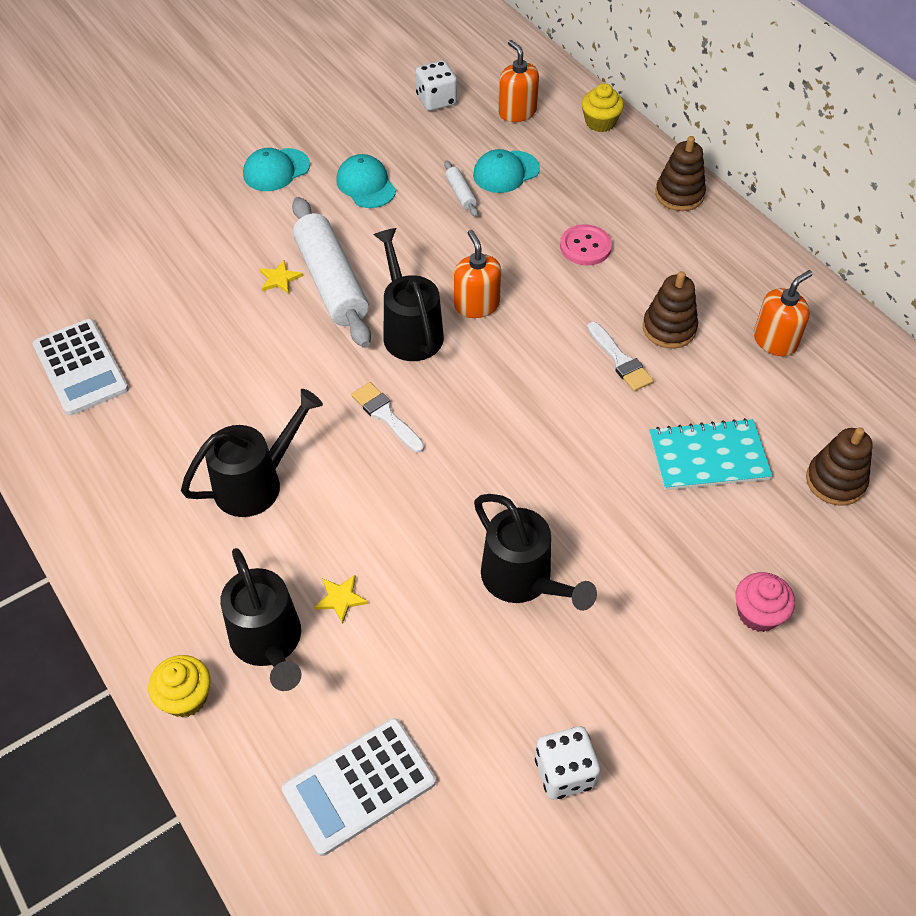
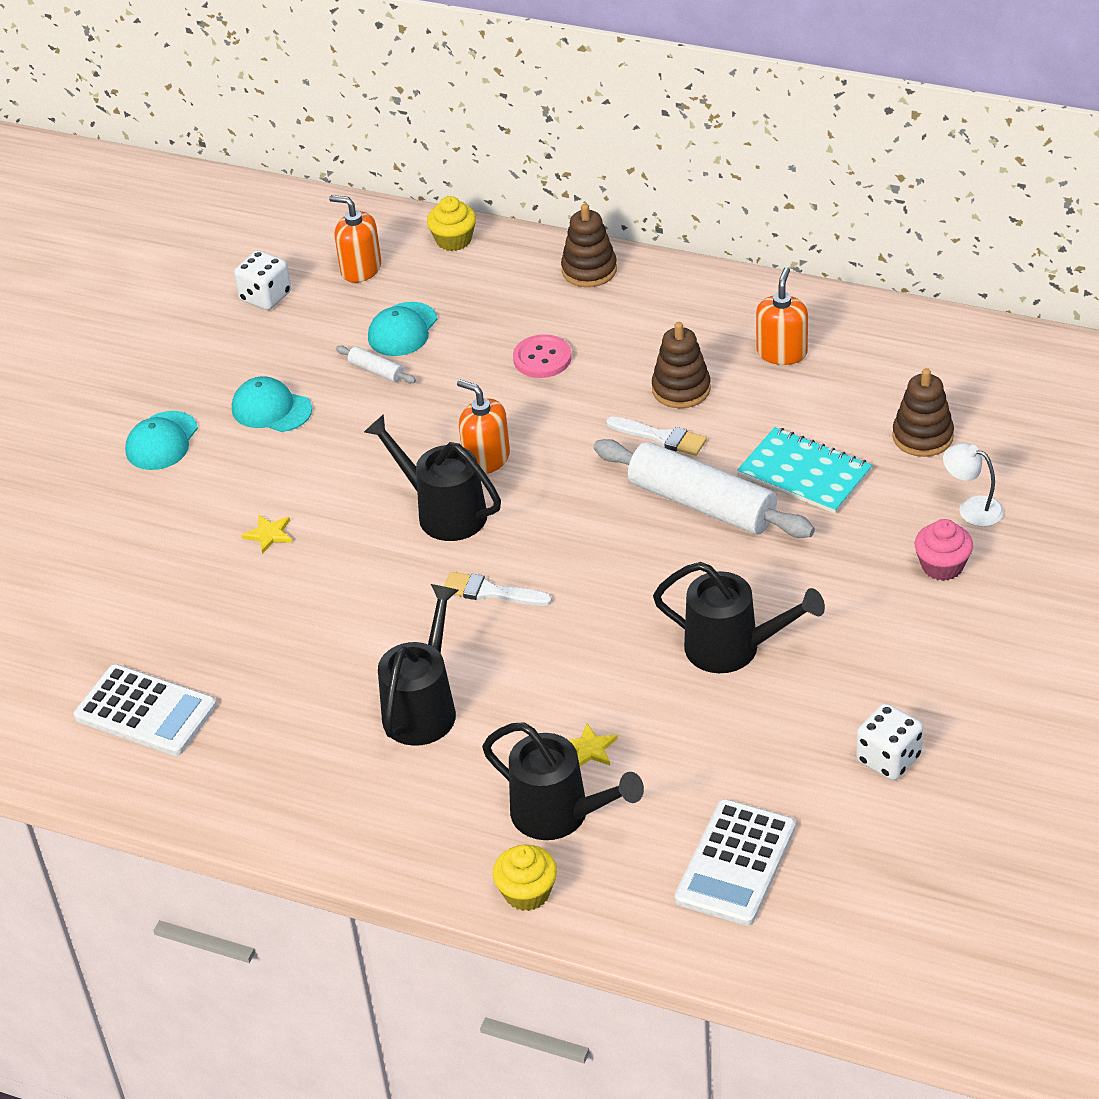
camera: 30 degrees left, 10 degrees down
(332, 282) = (325, 511): white rolling pin -> white rolling pin (702, 504)
(708, 457) = (804, 473): turquoise notebook -> turquoise notebook turned 75 degrees clockwise
(827, 573) = (972, 508): none -> white lamp

